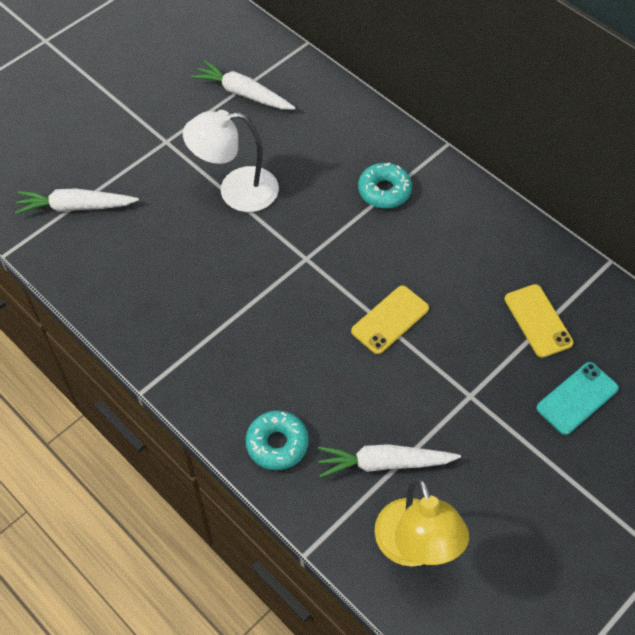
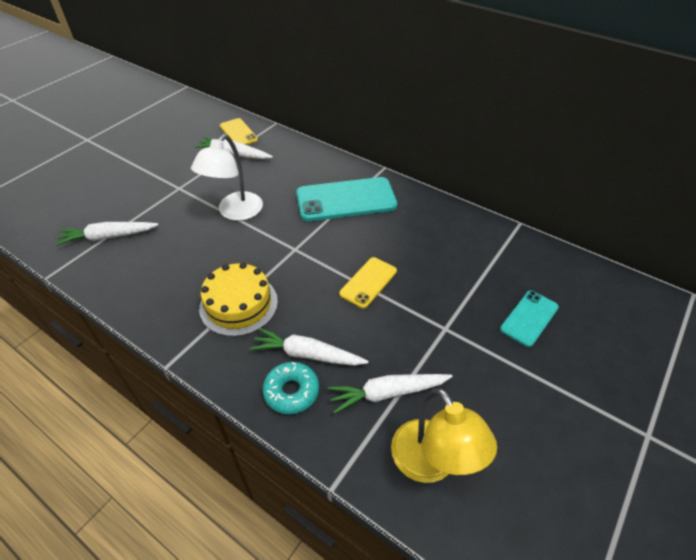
camera: 10 degrees left, 10 degrees down
(229, 326) = (238, 304): none -> yellow cake
(236, 191) = (235, 212): white lamp -> white lamp turned 45 degrees counterclockwise
(301, 402) = (307, 354): none -> white carrot
(384, 191) = (346, 199): turquoise donut -> turquoise phone
(538, 321) = (481, 268): yellow phone -> yellow phone (238, 133)

